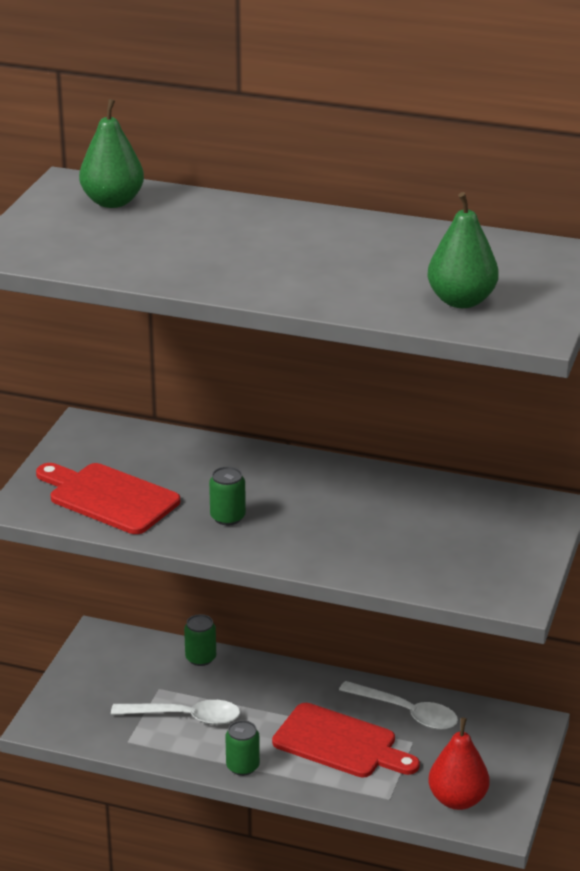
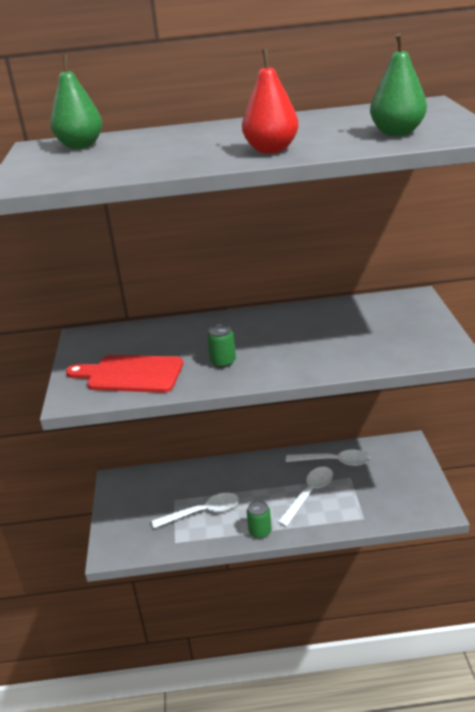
camera: 20 degrees left, 0 degrees up
(200, 658) = (188, 471): green can -> none
(340, 743) = (309, 494): red cutting board -> white spoon
(457, 800) = (403, 503): red pear -> red pear (271, 150)

